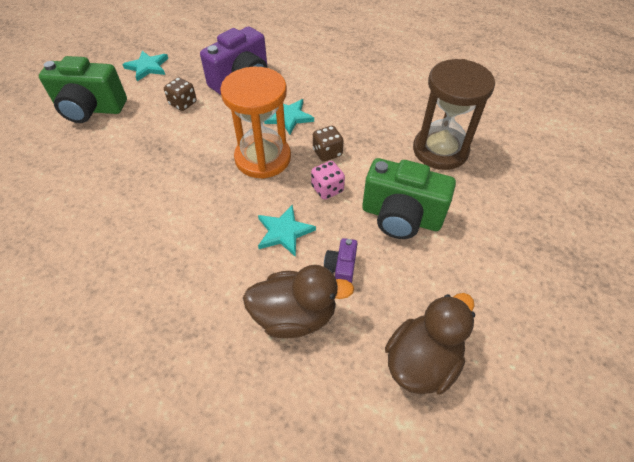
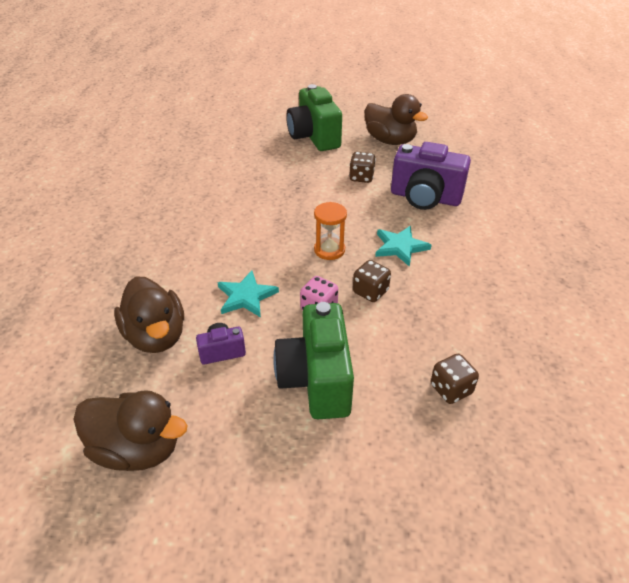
camera: 65 degrees right, 10 degrees down
(147, 67) = (390, 141): turquoise star -> brown duck
(263, 158) = (329, 250): orange hourglass -> orange hourglass, size x0.51
(440, 150) = (451, 389): brown hourglass -> brown dice

